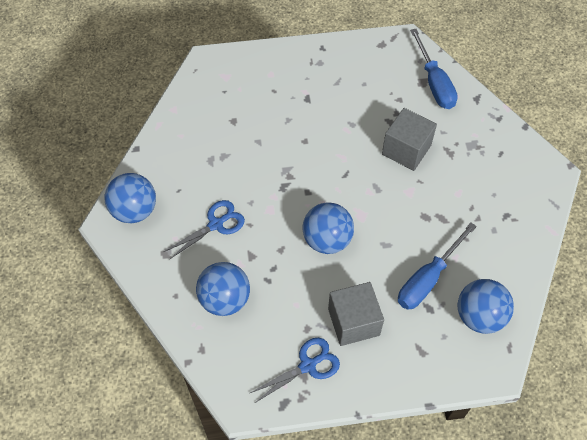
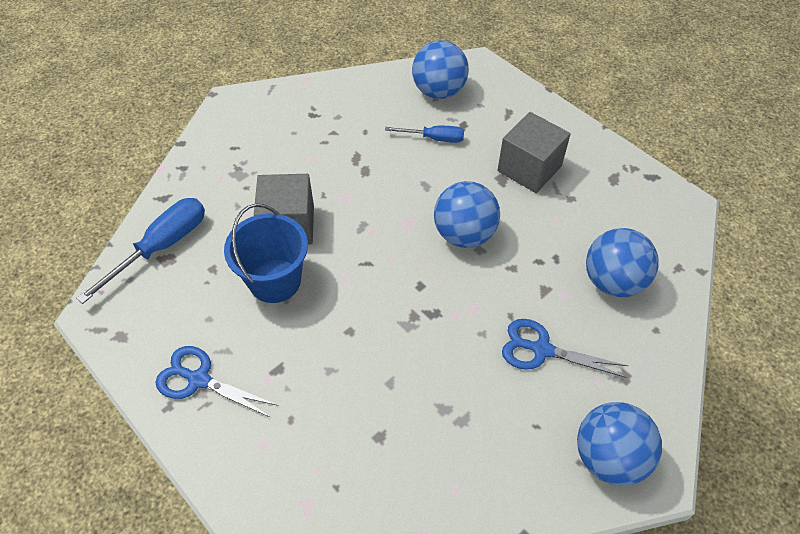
camera: 125 degrees left, 5 degrees down
(308, 365) = (602, 179): blue scissors -> blue scissors (199, 380)
(367, 124) = (275, 281): none -> blue bucket
(428, 279) = (434, 138): blue screwdriver -> blue screwdriver, size x0.59

